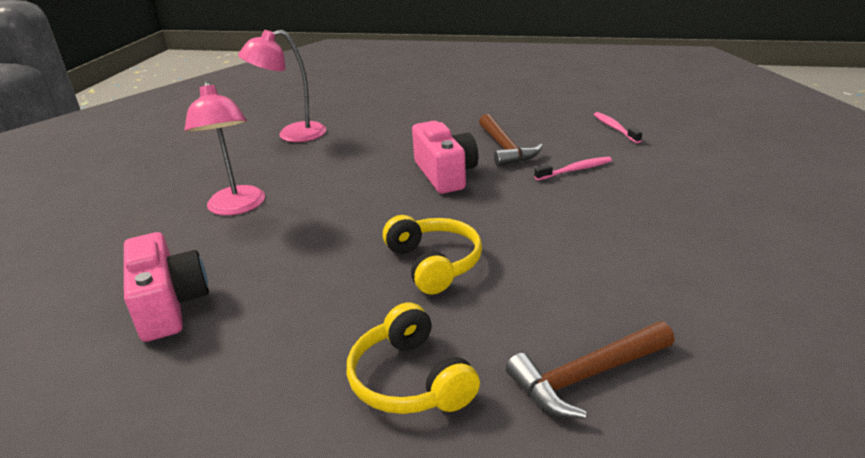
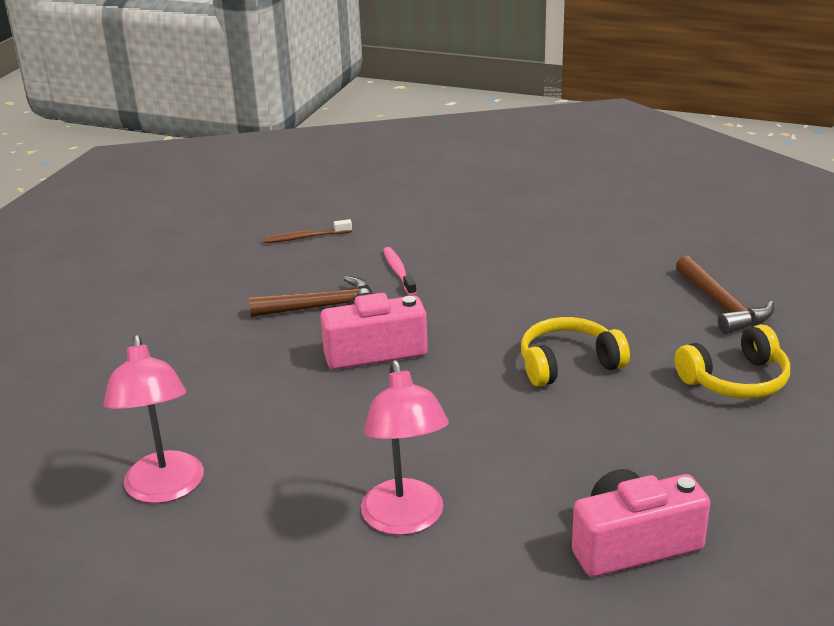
camera: 85 degrees left, 0 degrees up
(237, 207) = (406, 520): pink lamp -> pink lamp turned 90 degrees clockwise
(615, 128) = (305, 237): pink toothbrush -> brown toothbrush

